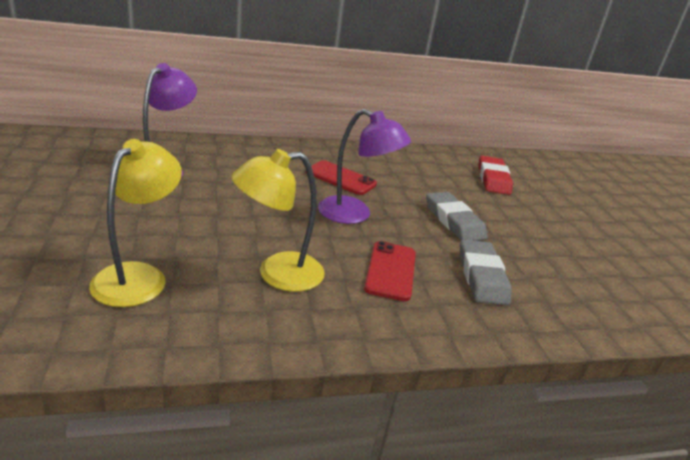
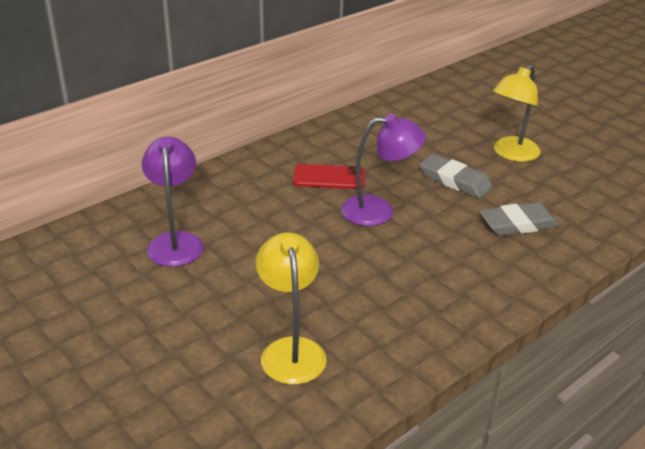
camera: 25 degrees left, 5 degrees up
(277, 274) = (384, 295): yellow lamp -> yellow lamp (511, 154)
(390, 271) = (456, 251): red phone -> none
(481, 276) = (518, 224): grey eraser -> grey eraser turned 75 degrees counterclockwise
(493, 179) = (443, 119): red eraser -> none

